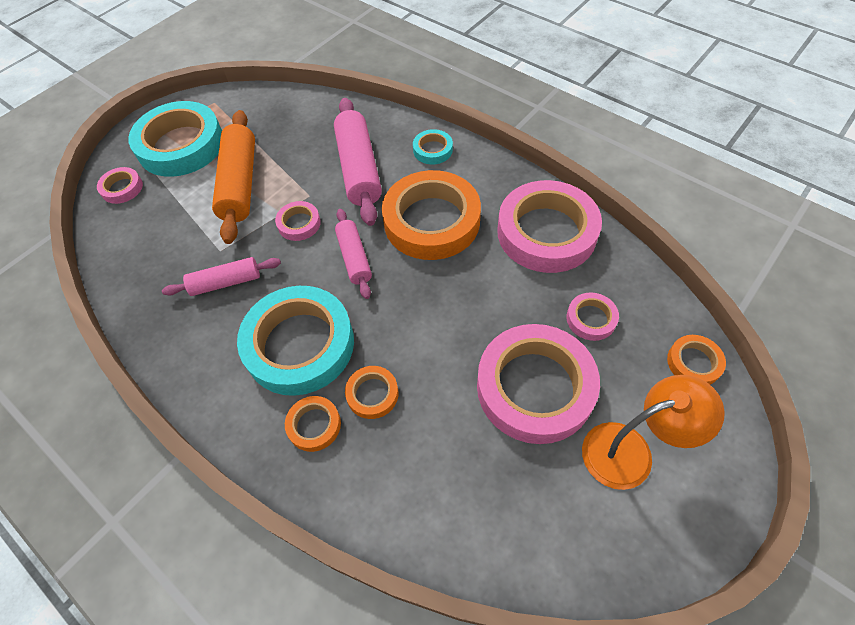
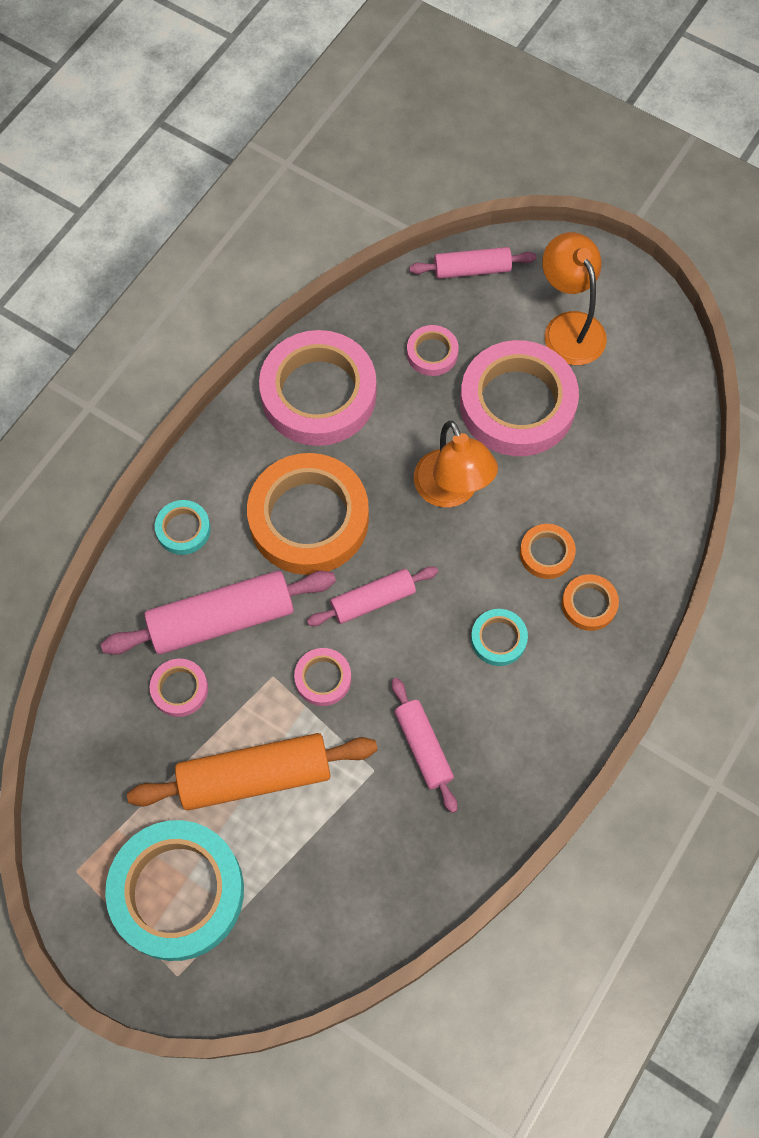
camera: 100 degrees left, 10 degrees up
(122, 188) = (270, 953): pink tape -> pink tape (179, 689)
(299, 344) = (498, 639): turquoise tape -> turquoise tape, size x0.45
(445, 322) = (451, 491): none -> orange lamp
(693, 362) = (472, 269): orange tape -> pink rolling pin

